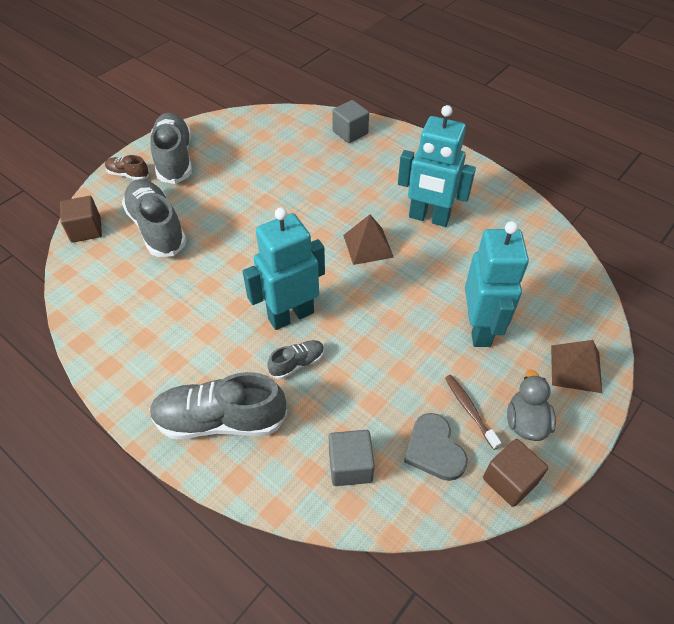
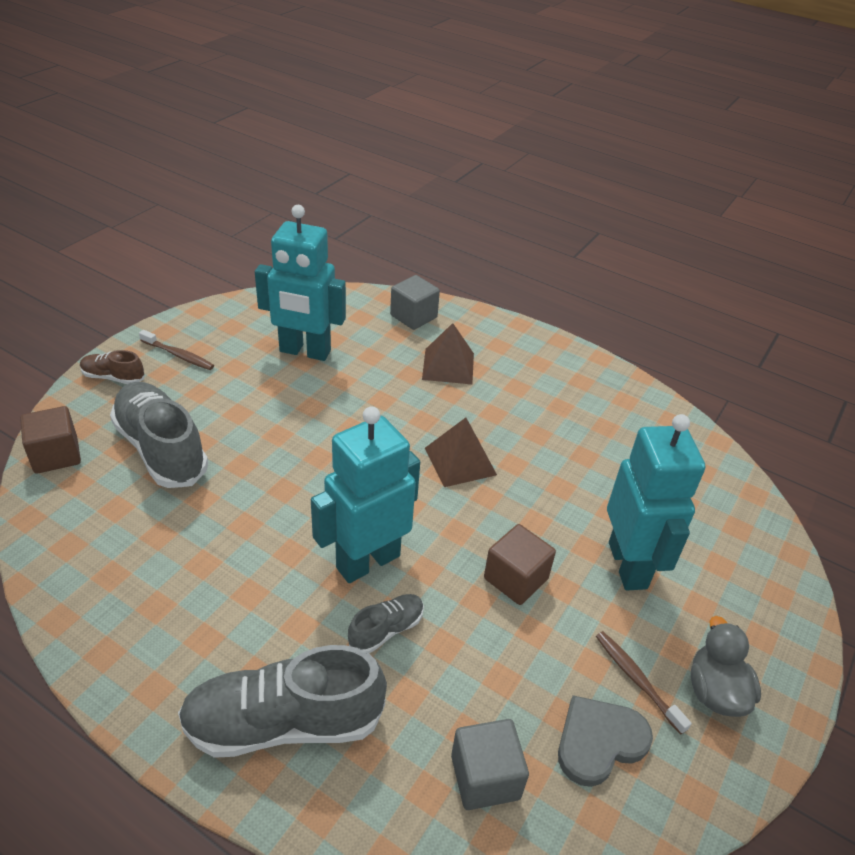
camera: 10 degrees left, 10 degrees down
(174, 159) = (178, 355): grey shoe -> brown toothbrush
(429, 218) = (534, 421): turquoise robot -> turquoise robot (305, 352)
(434, 449) = (599, 741): grey heart -> grey heart turned 90 degrees clockwise
(510, 480) = (711, 778): brown cube -> brown cube (515, 579)
(576, 368) = (764, 611): brown pyramid -> brown pyramid (448, 366)

